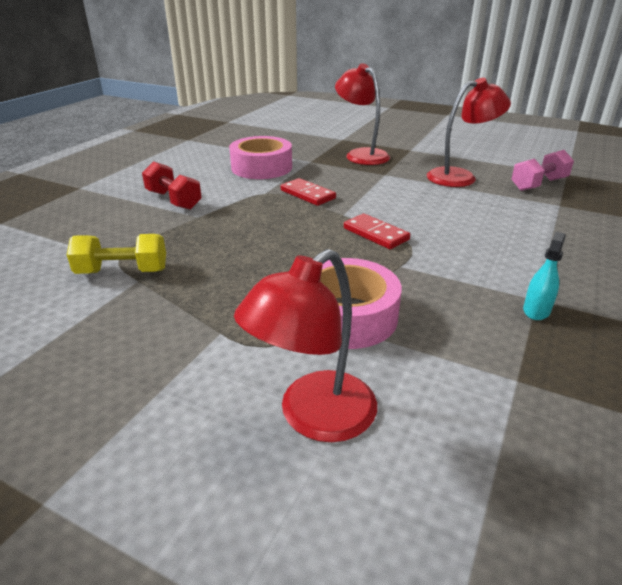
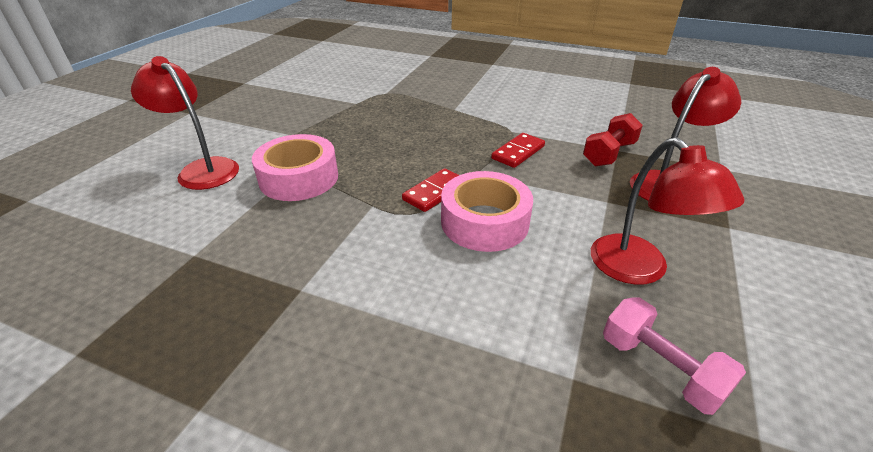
camera: 85 degrees right, 5 degrees up
(122, 271) = (368, 97): yellow dumbbell -> none
(173, 200) = (481, 96): red dumbbell -> red dumbbell (609, 154)
(261, 167) = (577, 124): pink tape -> pink tape (484, 222)
(536, 310) = (280, 284): turquoise spray bottle -> none

